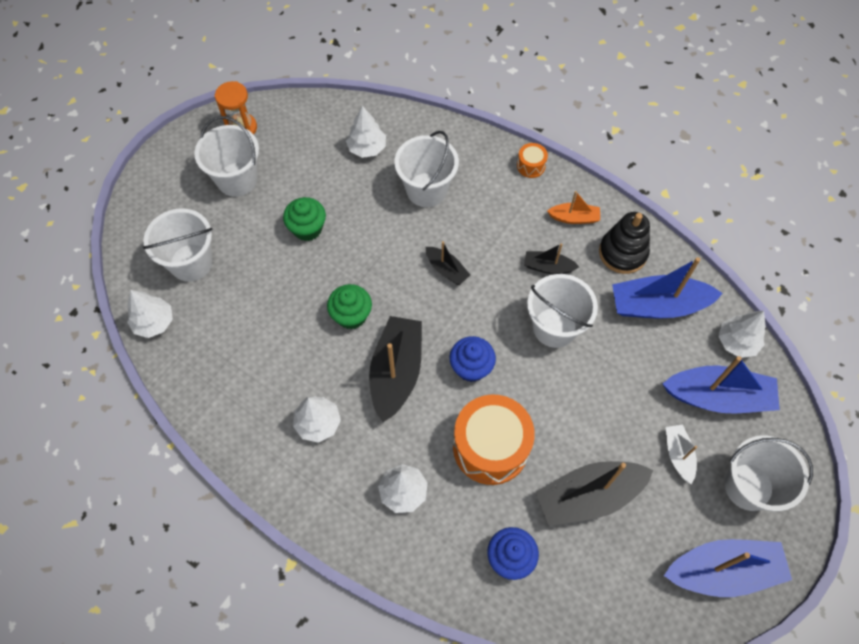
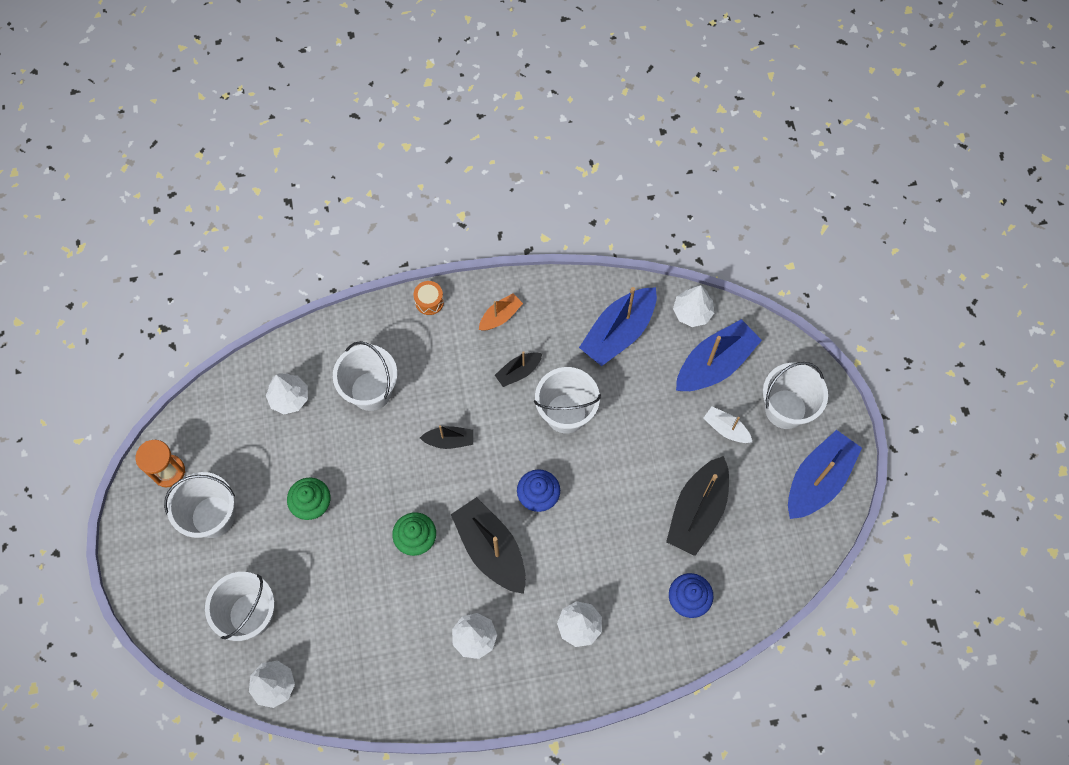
camera: 45 degrees left, 5 degrees up
(490, 447) = (605, 539): orange drum -> none
(622, 253) = (559, 313): black stacking toy -> none

